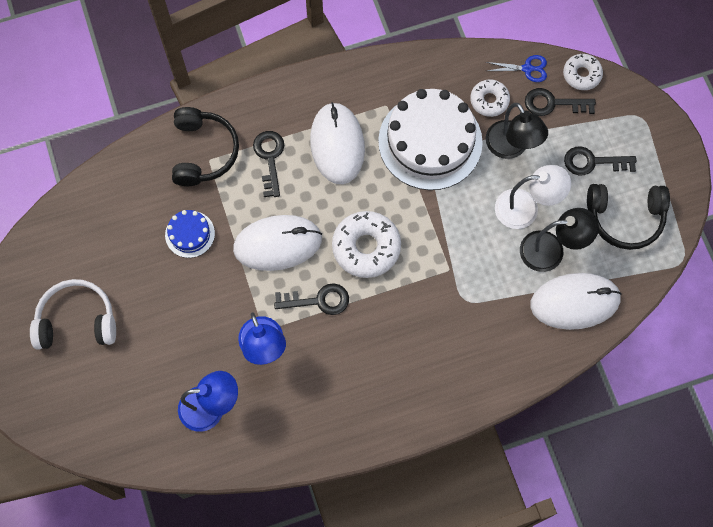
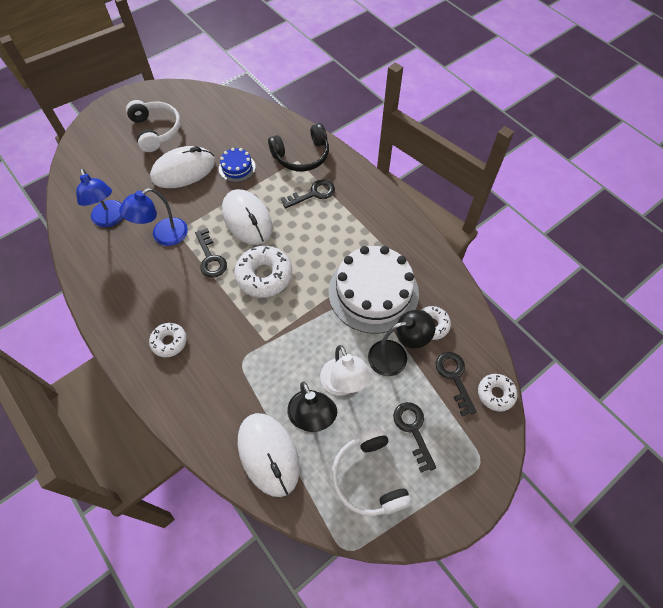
camera: 70 degrees right, 10 degrees down
(337, 145) = (342, 231): white mouse -> white mouse (183, 170)
(415, 371) = (169, 342): none -> white donut
(511, 147) = (396, 355): black lamp -> black lamp turned 150 degrees counterclockwise
(527, 69) = (477, 346): blue scissors -> none
(625, 218) = (369, 477): black headphones -> white headphones

